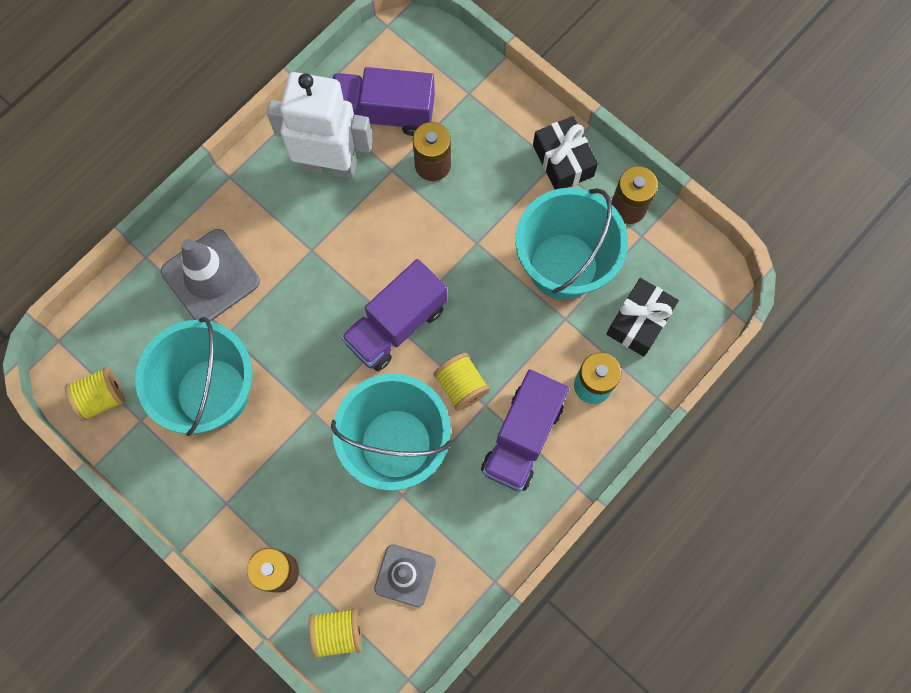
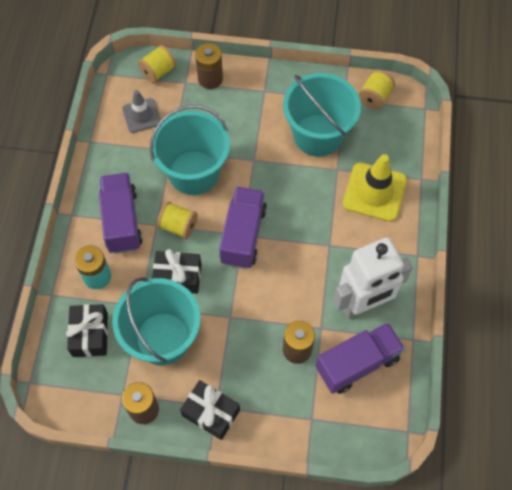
camera: 145 degrees right, 10 degrees down
(210, 276) = (374, 192): grey traffic cone -> yellow traffic cone
(502, 324) = (178, 277): none -> black gift

